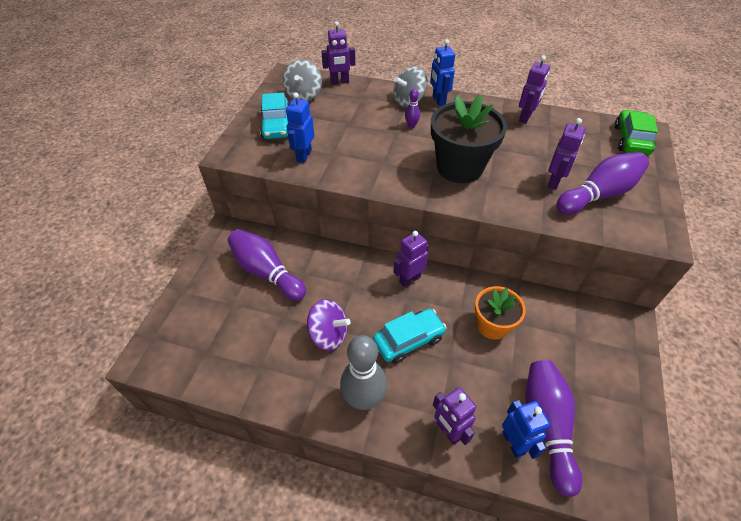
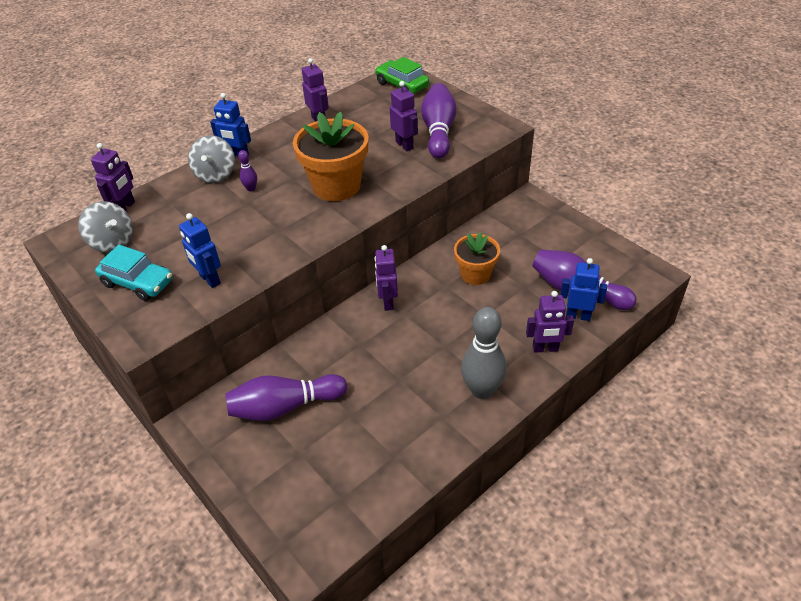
camera: 55 degrees left, 5 degrees down
(328, 335) = (399, 387): purple spinning top -> none
(408, 340) = (448, 333): turquoise car -> none
(459, 167) = (336, 186): black flower pot -> orange flower pot

